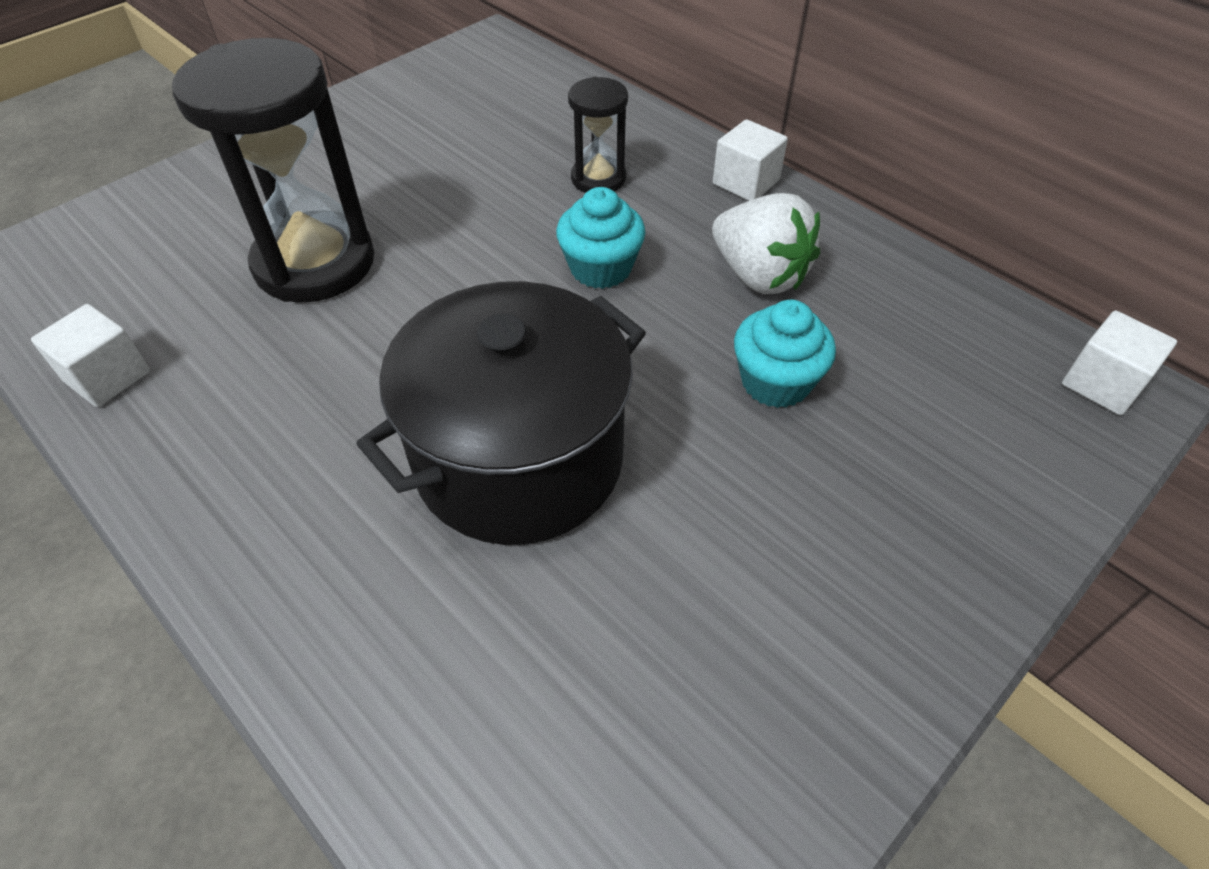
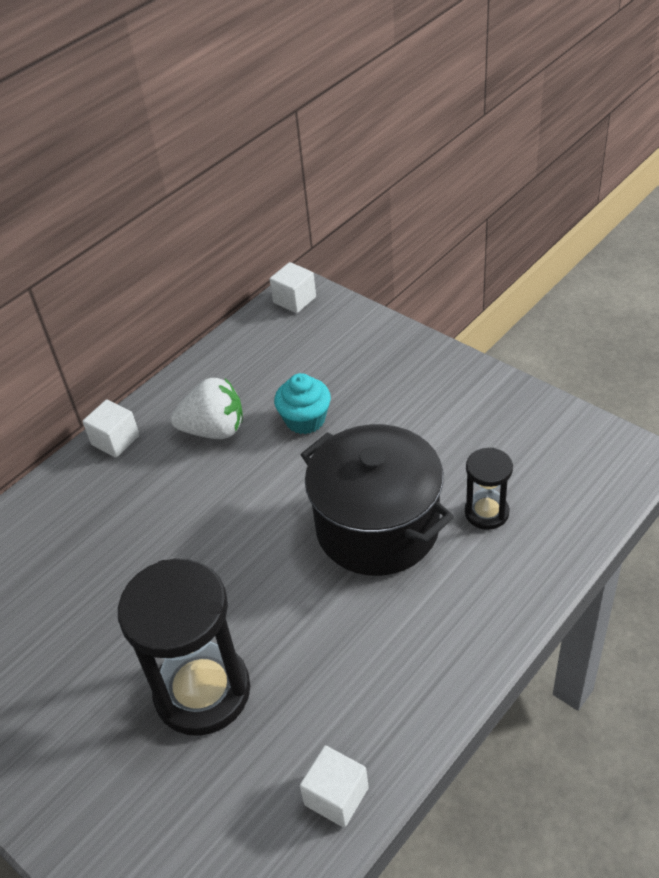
camera: 90 degrees left, 5 degrees down
(598, 178) = (104, 524): black hourglass -> black hourglass (486, 512)
(601, 268) = (208, 510): turquoise cupcake -> none
(759, 275) = (214, 430): white strawberry -> white strawberry turned 45 degrees clockwise

